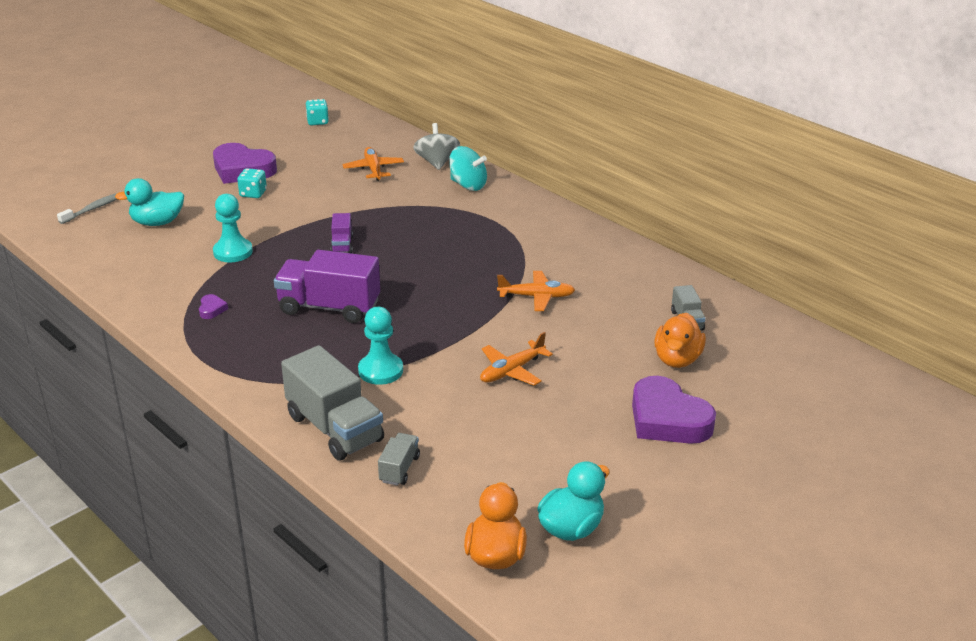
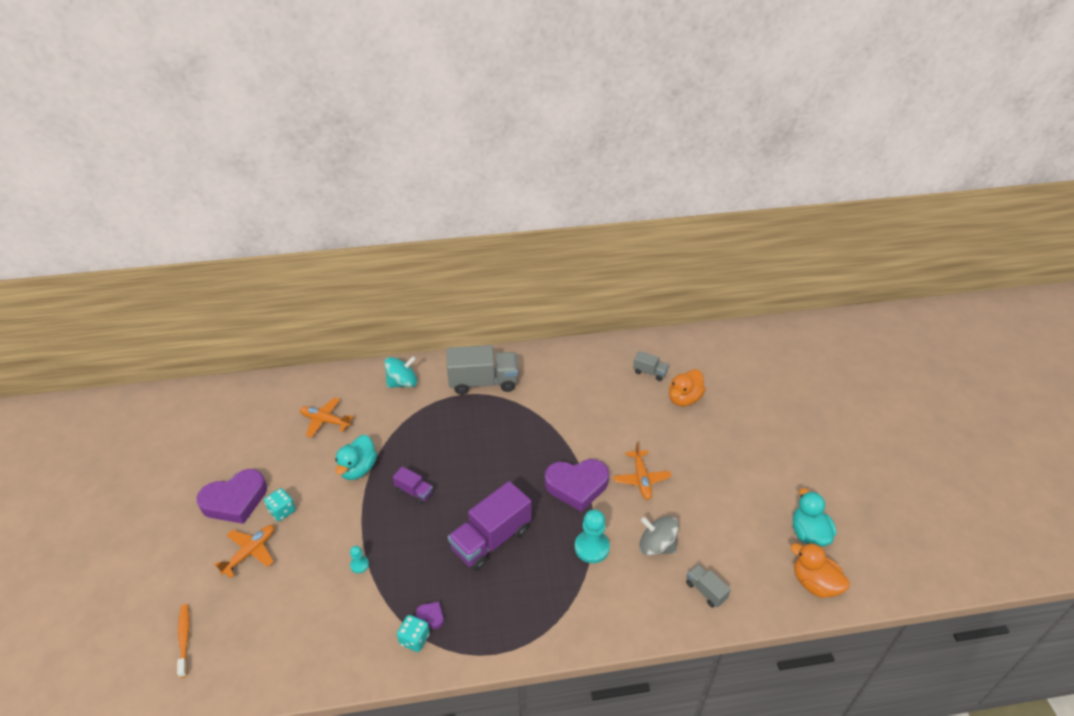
camera: 55 degrees left, 10 degrees up
(94, 209) = (184, 638): grey toothbrush -> orange toothbrush
(157, 222) = (260, 598): turquoise duck -> turquoise duck (358, 469)
(233, 252) = (359, 565): turquoise pawn -> turquoise pawn, size x0.52
(317, 122) = (212, 417): turquoise dice -> turquoise dice (414, 639)
(334, 428) = (639, 606): grey truck -> grey truck (483, 382)
(437, 162) = (354, 382): grey spinning top -> grey spinning top (656, 546)
(536, 297) = (570, 423): orange plane -> orange plane (250, 552)
(667, 419) = (737, 435): purple heart -> purple heart (577, 486)
(677, 359) = (684, 398): orange duck -> orange duck turned 75 degrees clockwise

